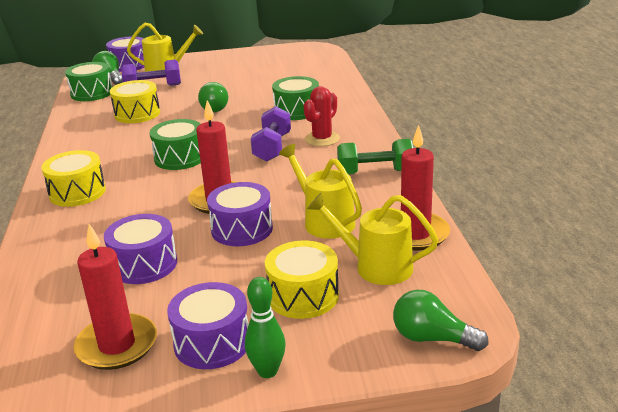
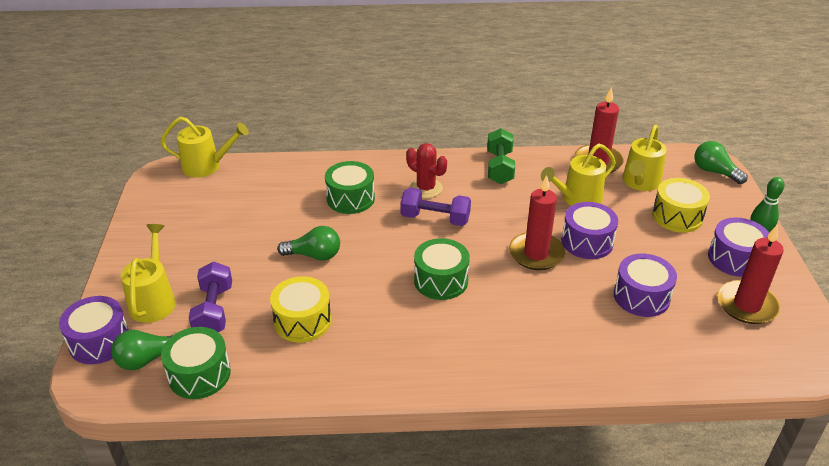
camera: 85 degrees left, 10 degrees up
(77, 192) = (505, 355): yellow drum -> none
(329, 58) = (207, 166): none -> yellow watering can
(432, 338) = (714, 172): green light bulb -> green light bulb turned 105 degrees clockwise

